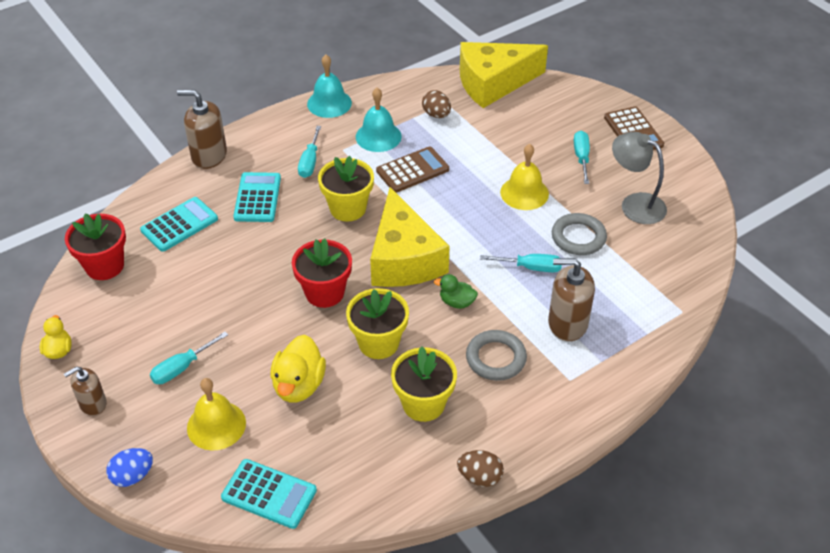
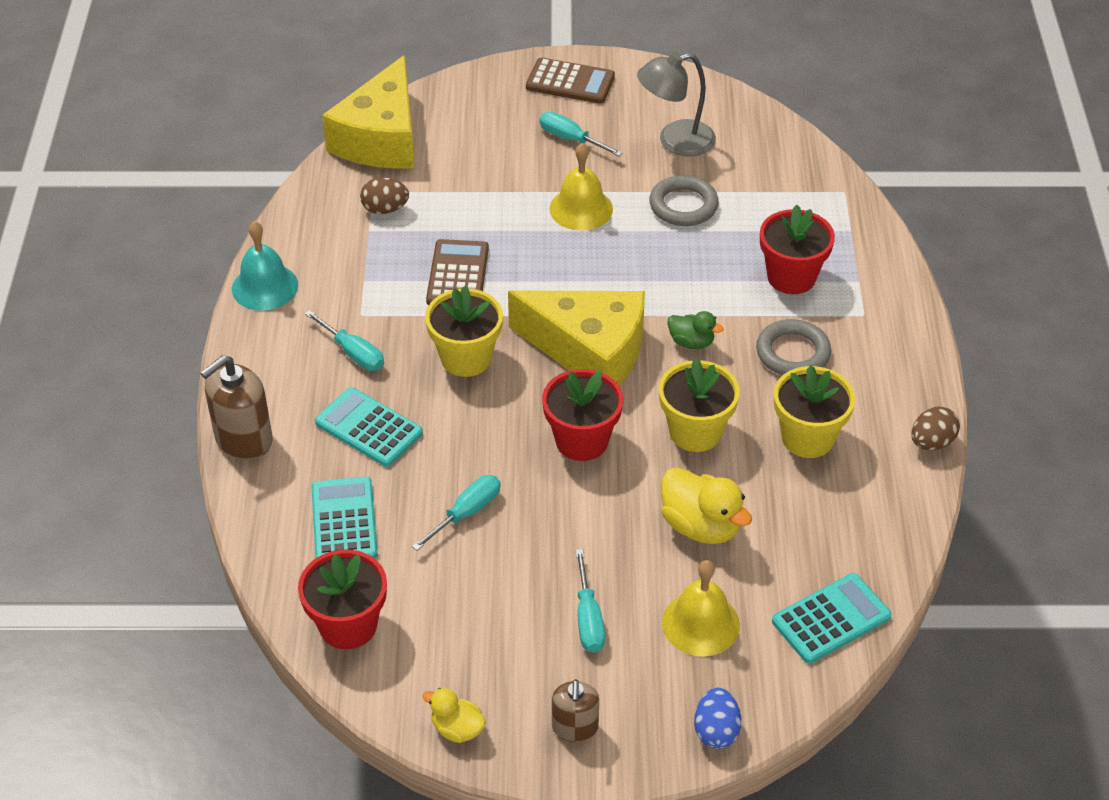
camera: 55 degrees left, 0 degrees up
(378, 136) = (371, 274): turquoise bell -> none
(457, 302) = (691, 342): green duck -> green duck turned 120 degrees counterclockwise
(530, 267) = (692, 262): turquoise screwdriver -> turquoise screwdriver (466, 513)
(567, 323) = (791, 277): brown soap dispenser -> red flower pot

